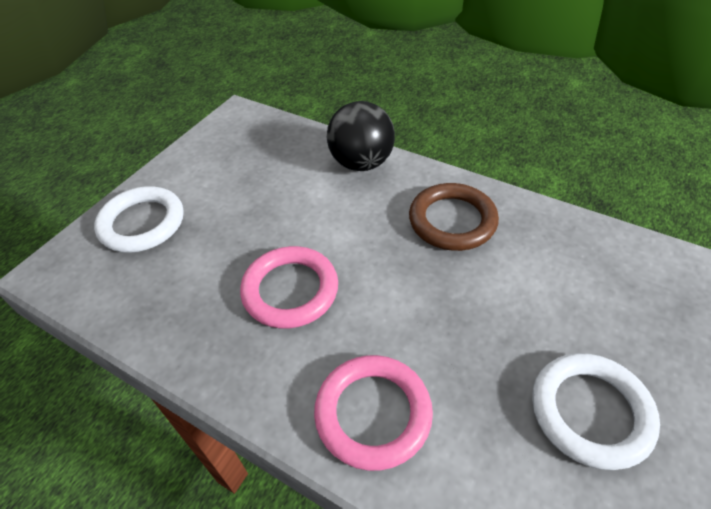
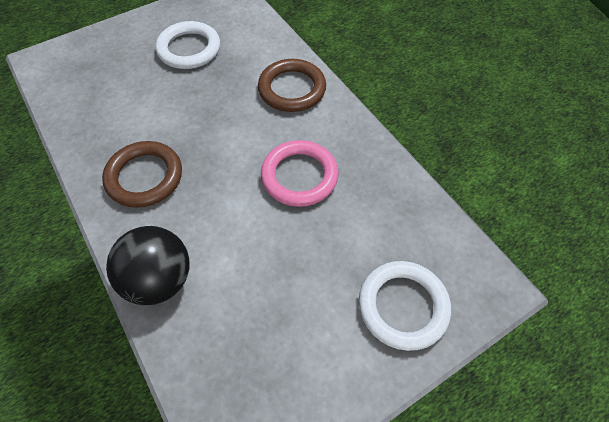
camera: 155 degrees left, 10 degrees up
(373, 413) = (292, 89): pink ring -> brown ring

